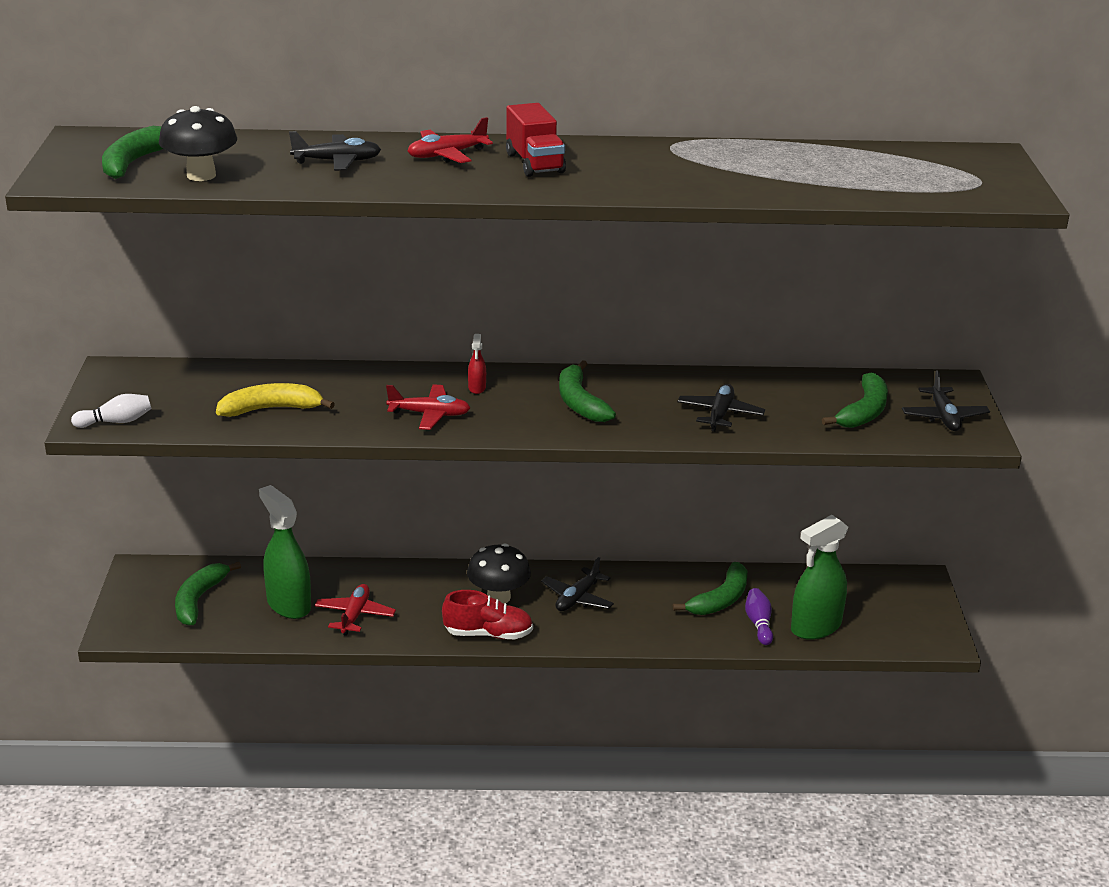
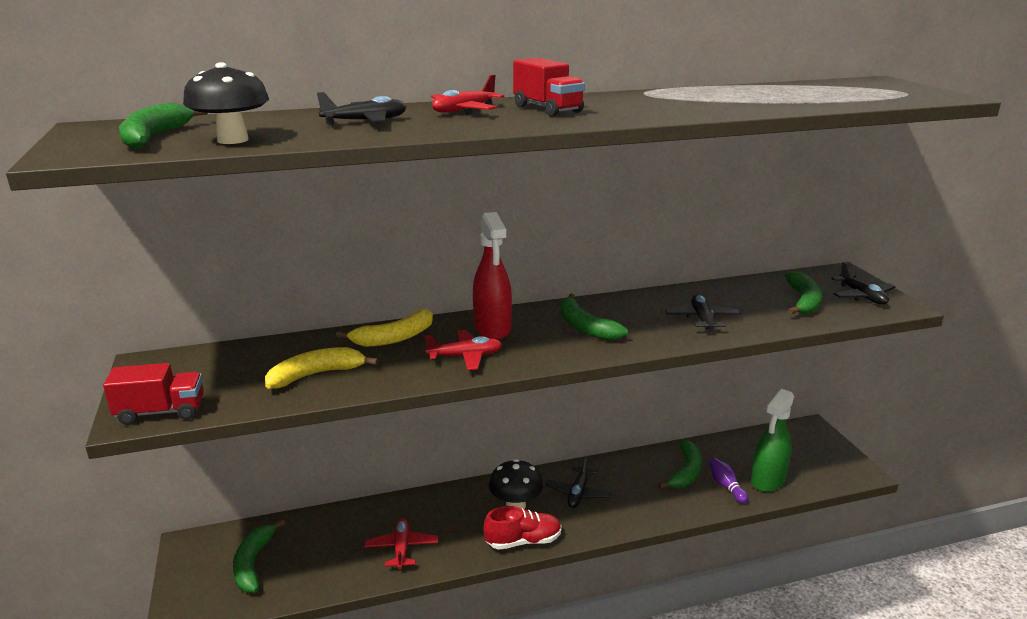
camera: 15 degrees left, 5 degrees down
(116, 422) = (161, 412): white bowling pin -> red truck
(288, 604) = (338, 550): green spray bottle -> none
(367, 382) = (394, 338): none -> yellow banana
(477, 388) = (492, 328): red spray bottle -> red spray bottle, size x2.29

